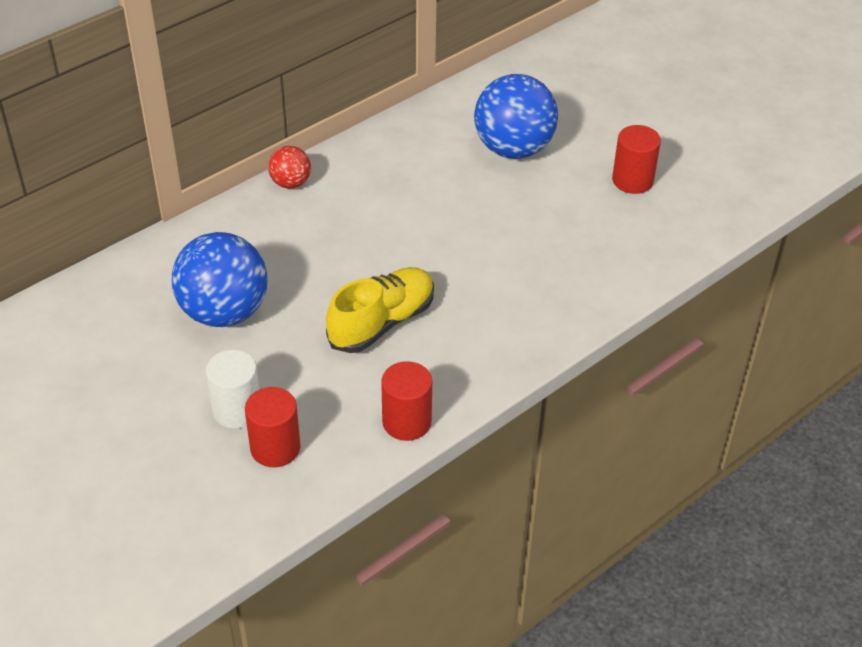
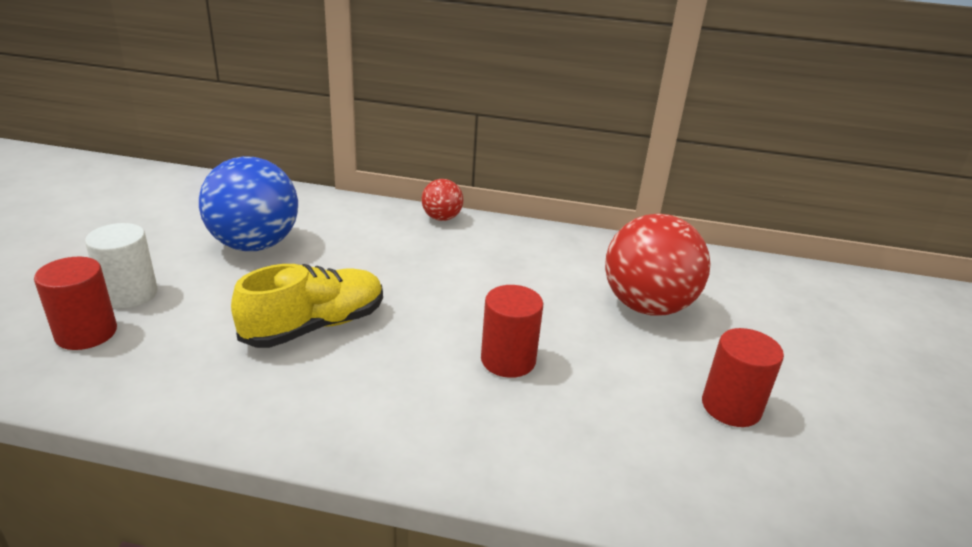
camera: 50 degrees right, 15 degrees down
(382, 323) = (315, 326): yellow shoe -> yellow shoe turned 45 degrees counterclockwise
(406, 422) = (174, 401): red cylinder -> red cylinder (508, 360)
(513, 149) = (647, 306): blue ball -> red ball

